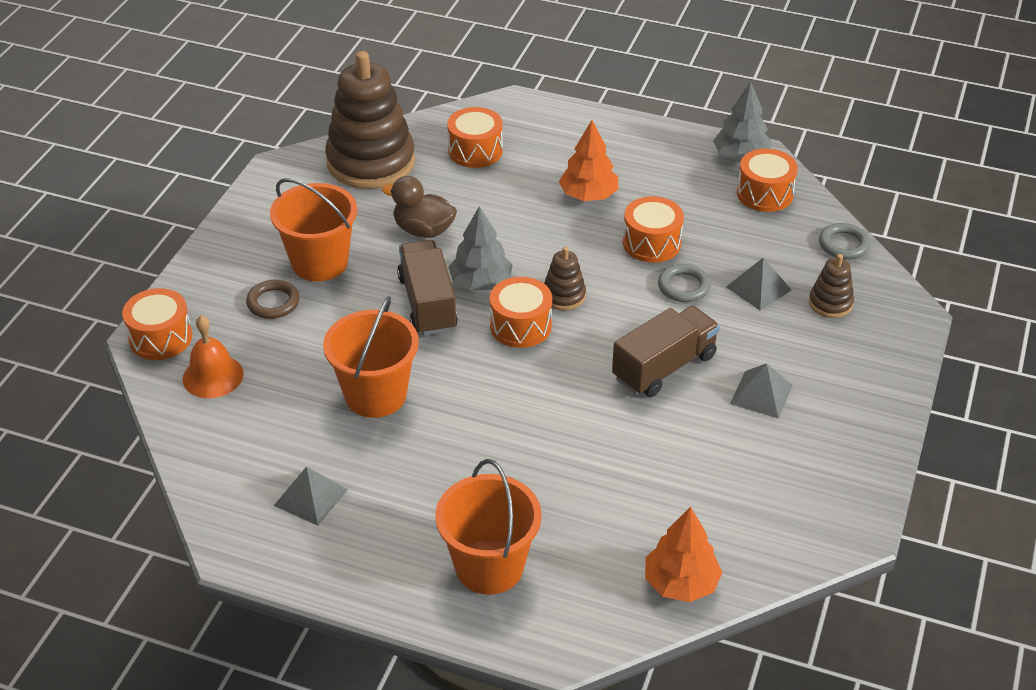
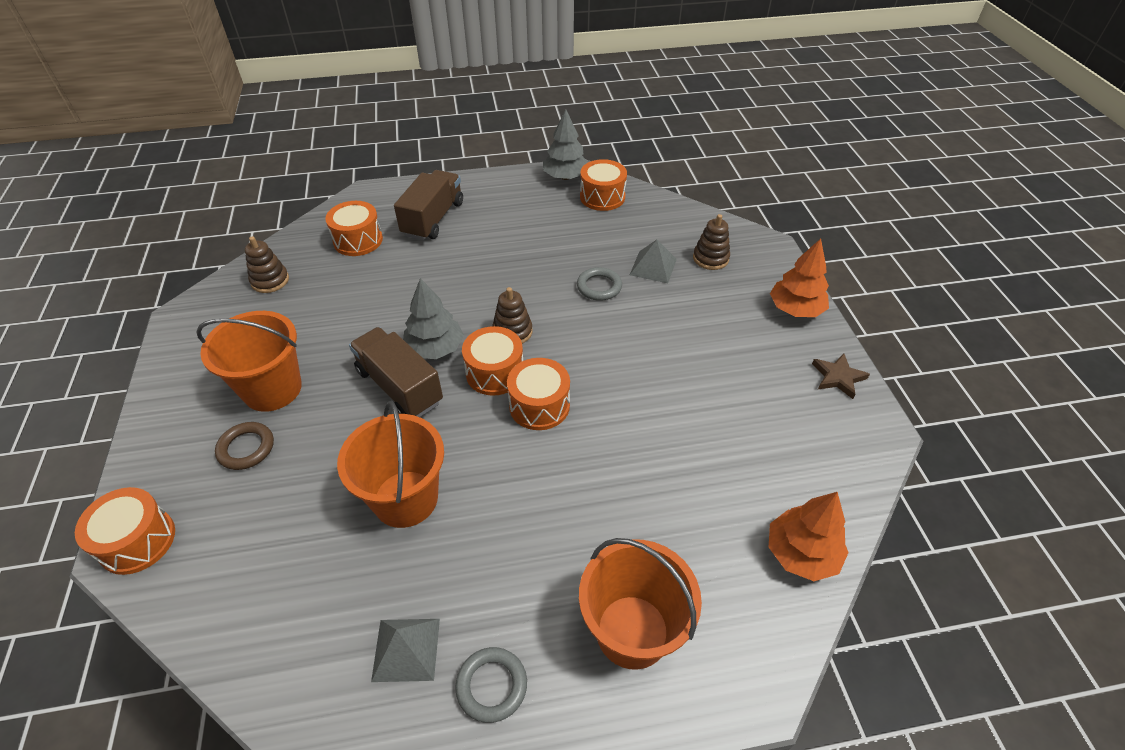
camera: 30 degrees left, 5 degrees up
(213, 376) = (220, 558): orange bell -> none
(371, 162) = (270, 281): brown stacking toy -> brown stacking toy, size x0.45
(423, 230) = (354, 322): brown duck -> none
(588, 195) = (474, 243): orange tree -> orange tree (795, 309)
(651, 243) = (550, 262): orange drum -> orange drum (539, 405)
(664, 367) = (635, 358): brown truck -> brown truck (433, 219)
(761, 394) = (722, 349): grey pyramid -> none
(843, 245) = (684, 213): grey ring -> grey ring (492, 686)
(860, 468) = (838, 377): none -> brown star

